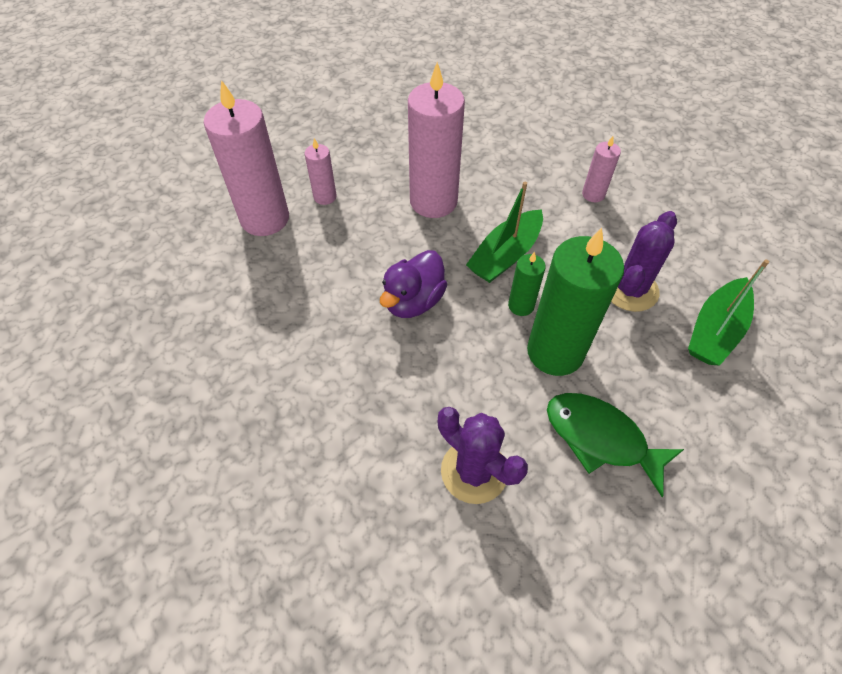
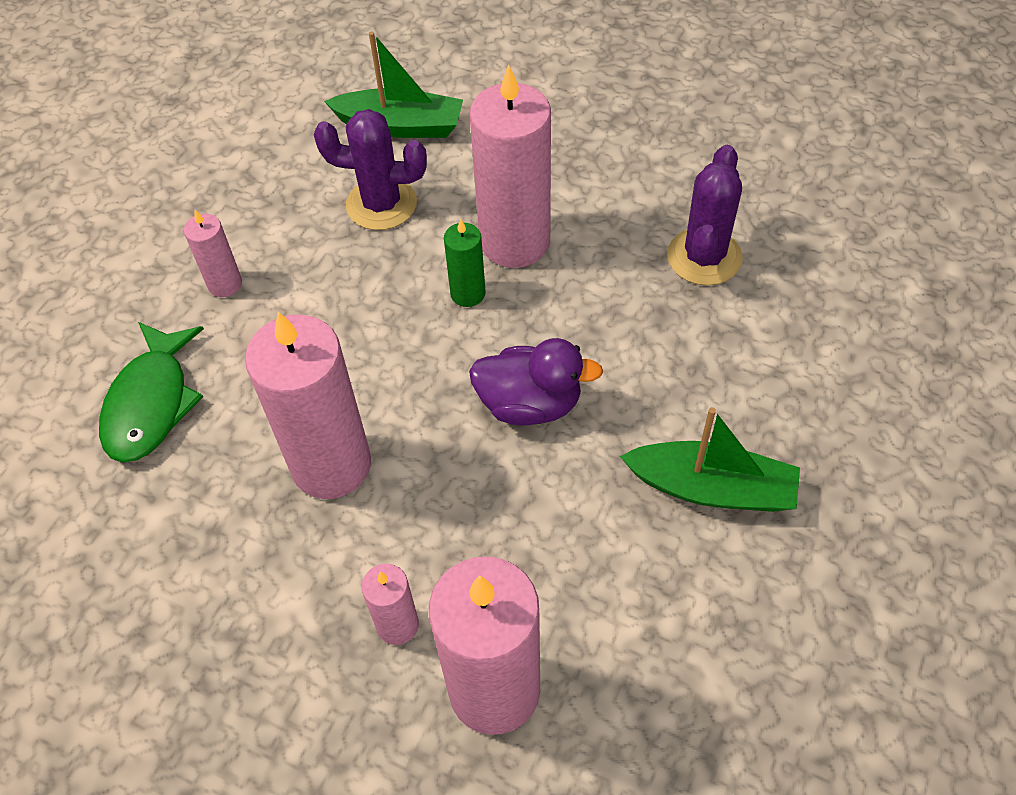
camera: 115 degrees left, 0 degrees up
(505, 255) = (393, 338): green boat -> green boat (712, 488)
(555, 352) = (515, 242): green candle -> pink candle
(600, 438) = (595, 177): green fish -> green fish (151, 403)

